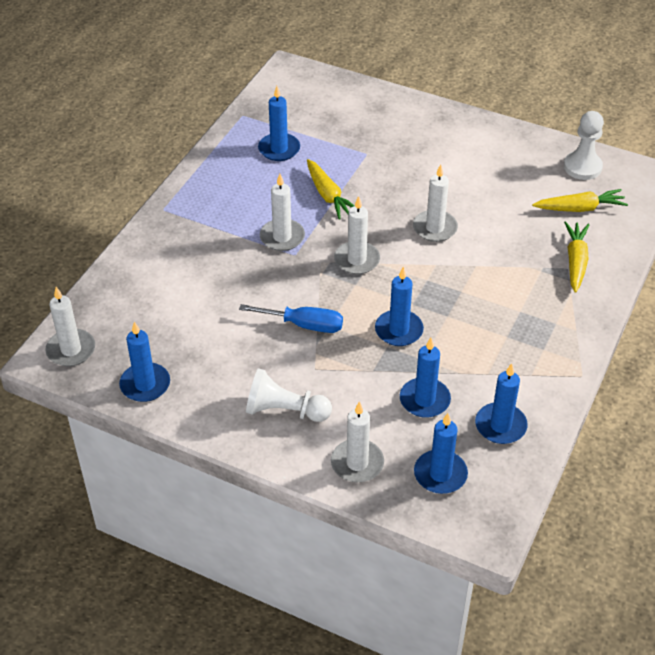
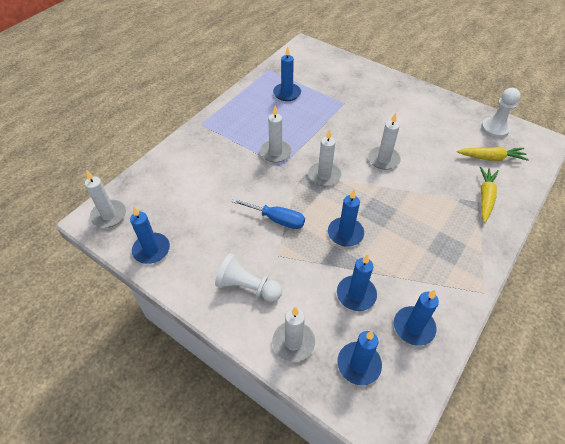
camera: 10 degrees right, 5 degrees up
(328, 195) = (313, 127): yellow carrot -> none

